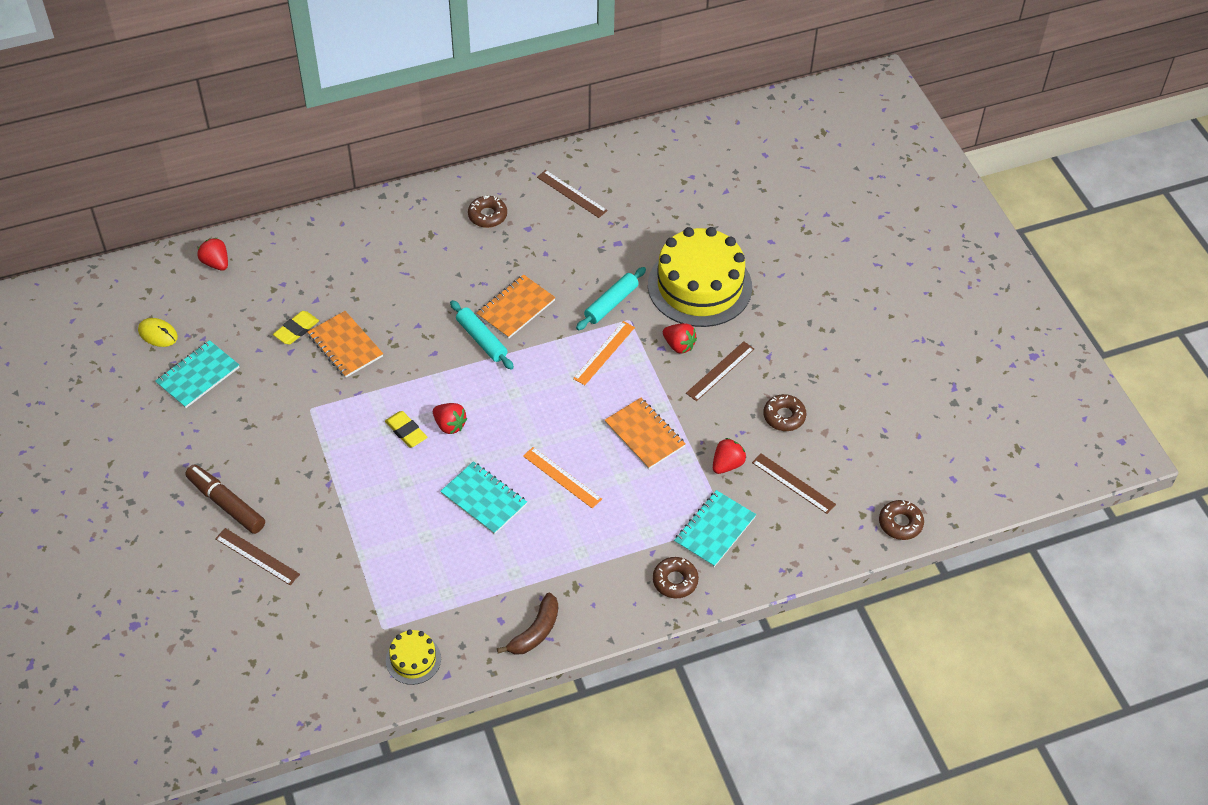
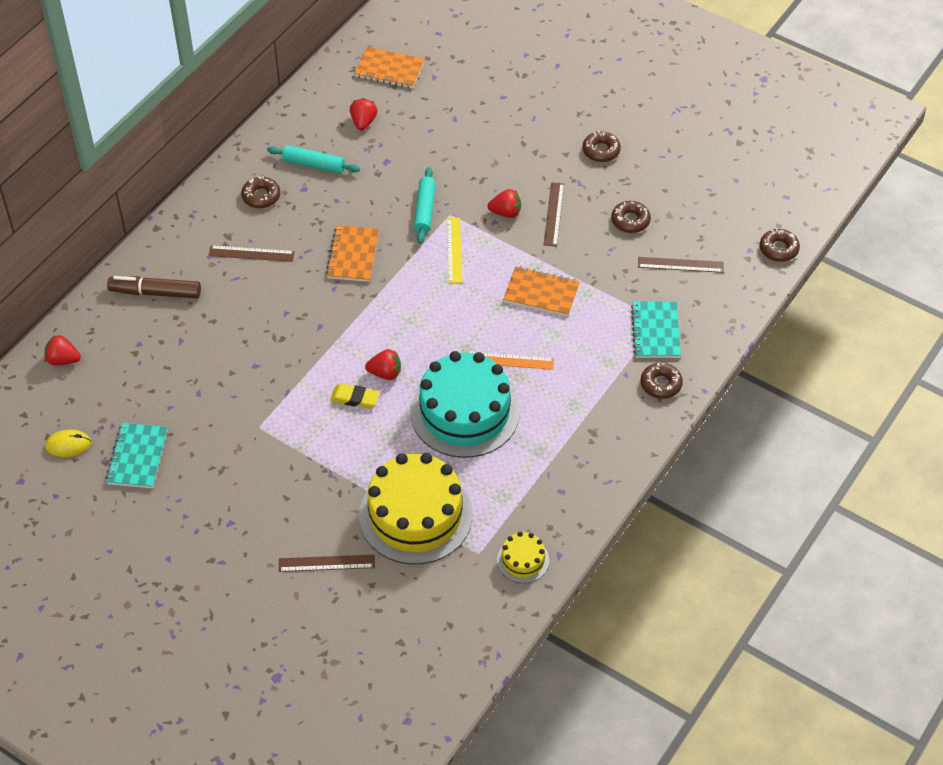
camera: 35 degrees left, 0 degrees up
(226, 504) = (261, 540): brown marker -> brown marker (155, 293)
(296, 330) = (187, 373): yellow eraser -> none
(345, 346) = (241, 362): orange notebook -> orange notebook (389, 69)
(481, 339) = (348, 294): turquoise rolling pin -> turquoise rolling pin (313, 164)
(483, 499) = (465, 412): turquoise notebook -> turquoise cake
(535, 632) = (594, 483): brown banana -> none
(571, 194) = (314, 143): brown ruler -> brown ruler (251, 254)
(604, 353) = (454, 250): orange ruler -> yellow ruler
(699, 286) = (480, 159): yellow cake -> yellow cake (415, 515)
(727, 464) = (621, 279): red strawberry -> red strawberry (363, 122)
(815, 338) = (601, 151): none -> brown donut

